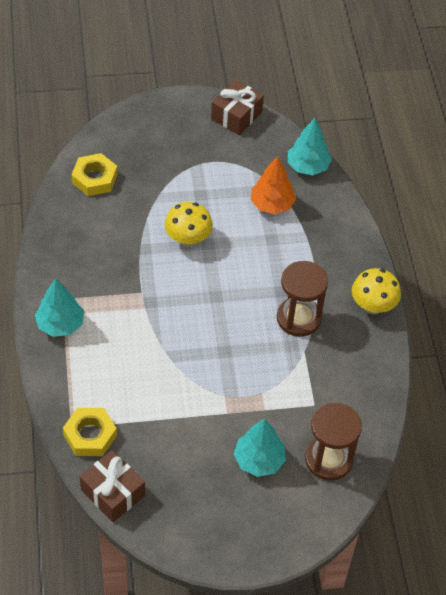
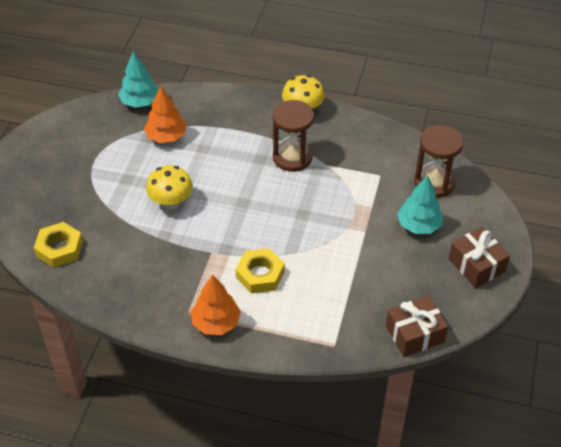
camera: 65 degrees left, 5 degrees down
(60, 324) = (216, 323): turquoise tree -> orange tree
(90, 435) = (349, 334): yellow nut -> yellow nut (260, 274)
(236, 115) = (53, 128): brown gift -> brown gift (476, 265)

